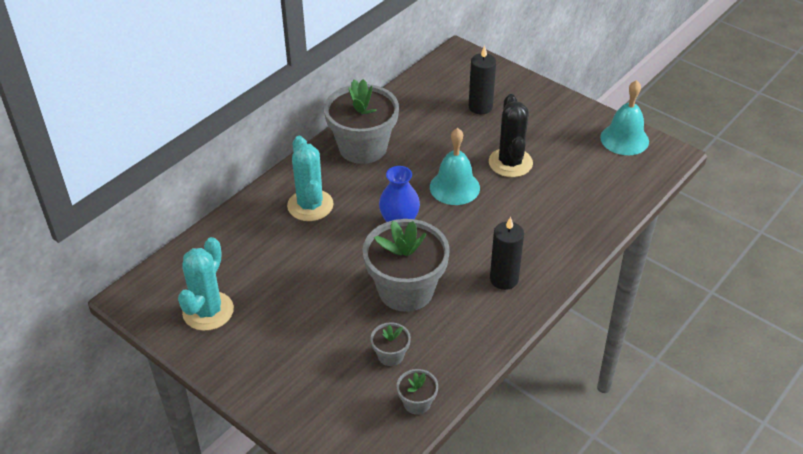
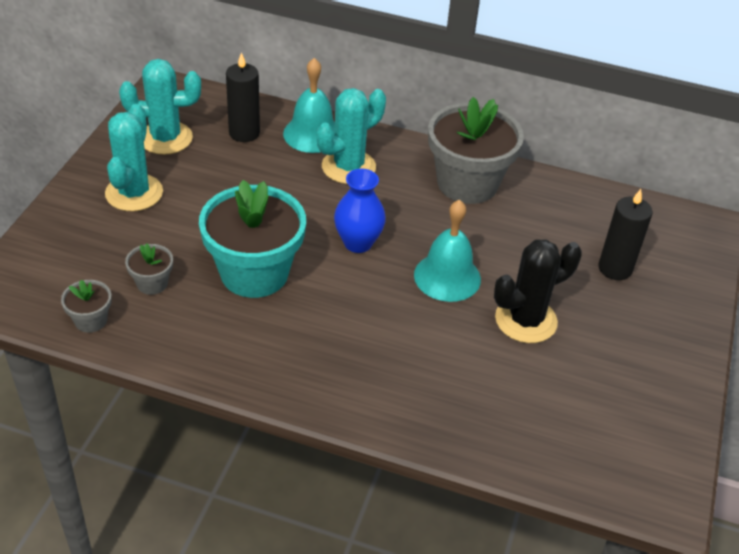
camera: 65 degrees right, 0 degrees up
(272, 347) = (134, 193): none -> turquoise cactus
(406, 290) = (254, 273): grey flower pot -> turquoise flower pot
(504, 279) = (310, 356): black candle -> black candle (244, 133)
(624, 139) = (660, 438): turquoise bell -> turquoise bell (312, 134)

